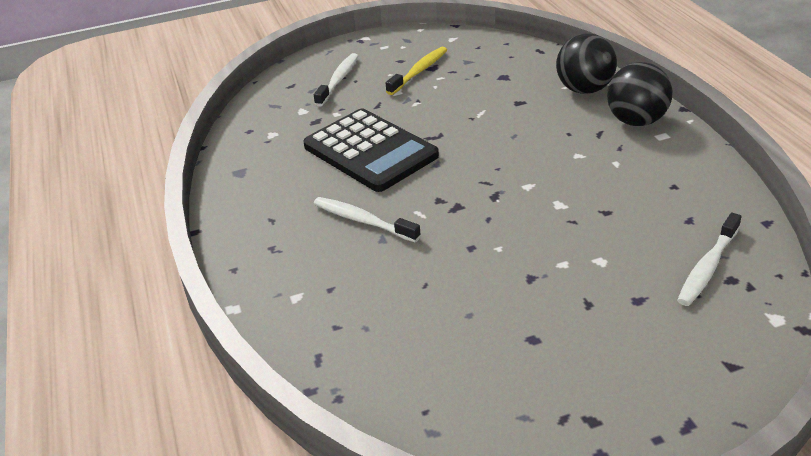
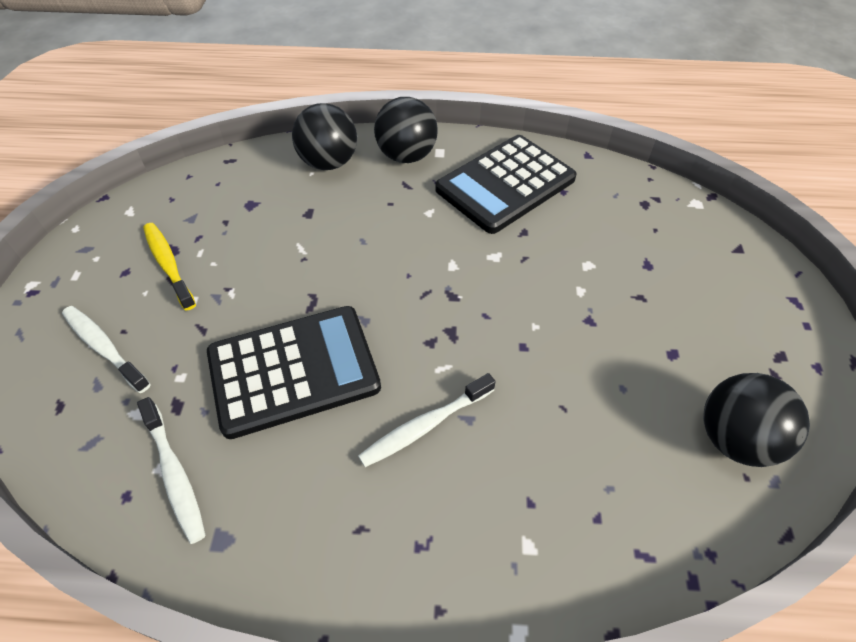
camera: 70 degrees left, 15 degrees up
(461, 397) = (735, 439): none -> black ball
(659, 183) = (505, 184): none -> black calculator
(707, 267) = (626, 209): white toothbrush -> white toothbrush (175, 475)

